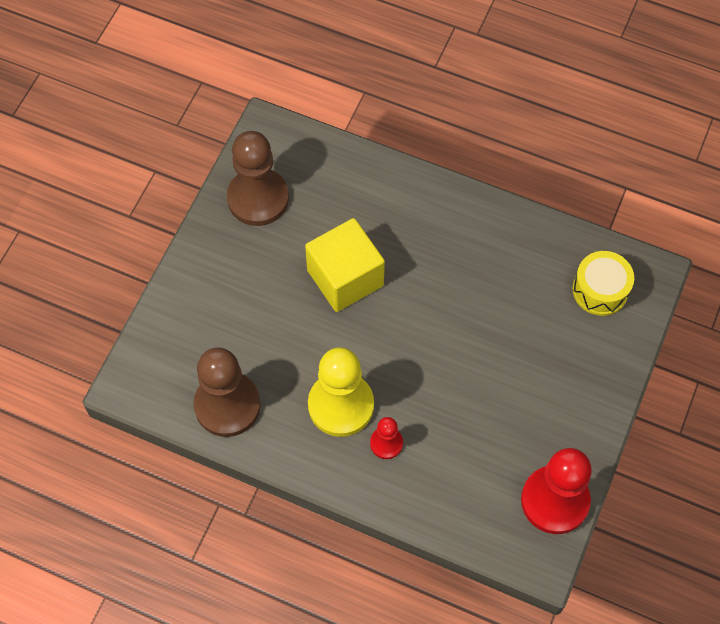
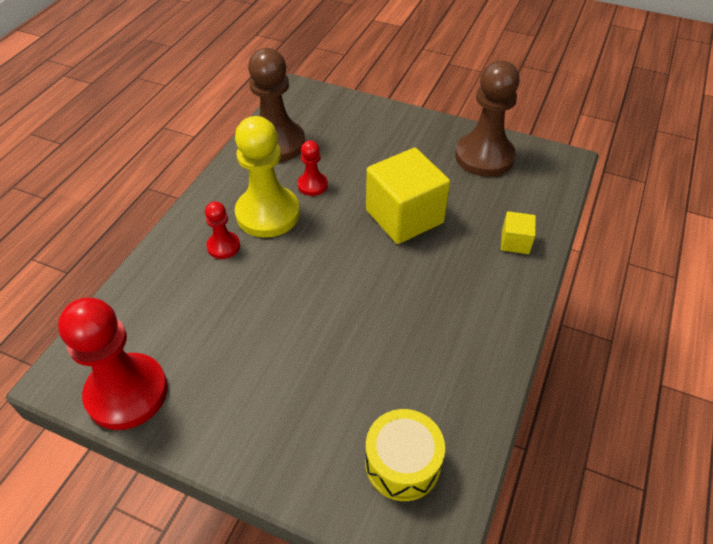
camera: 90 degrees right, 15 degrees down
(298, 364) = (312, 185): none -> red pawn
(379, 187) = (515, 242): none -> yellow cube

